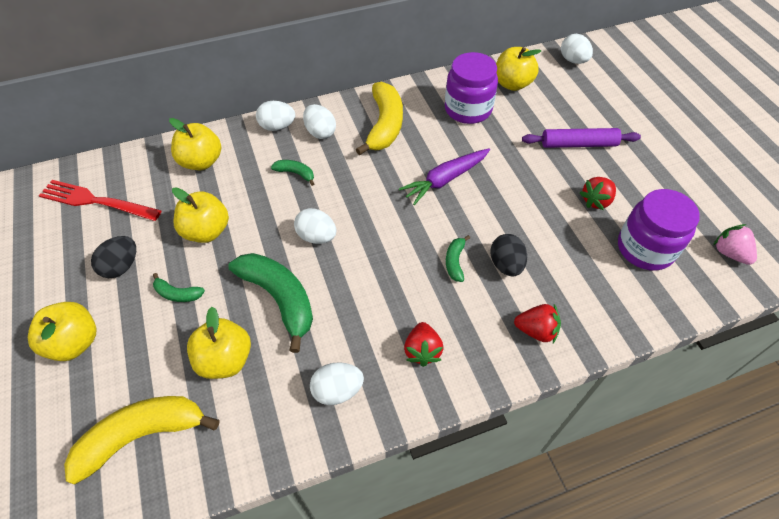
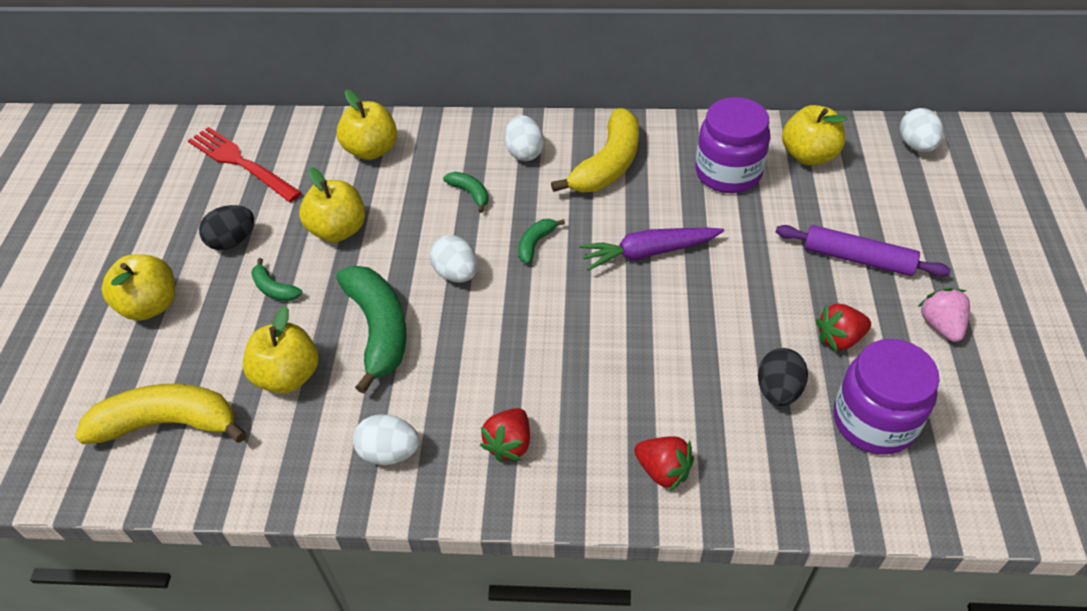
camera: 25 degrees right, 5 degrees down
(277, 126) = (477, 132): white egg -> none
(455, 262) = (606, 355): green banana -> green banana (535, 244)
(506, 265) = (669, 379): black egg -> black egg (778, 390)
(729, 253) = (998, 467): pink strawberry -> pink strawberry (940, 325)

